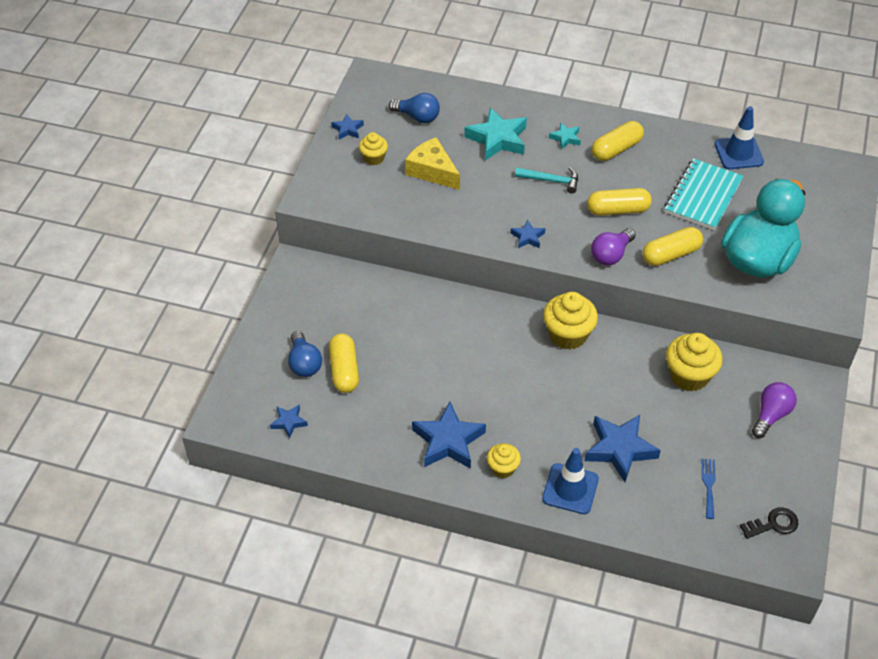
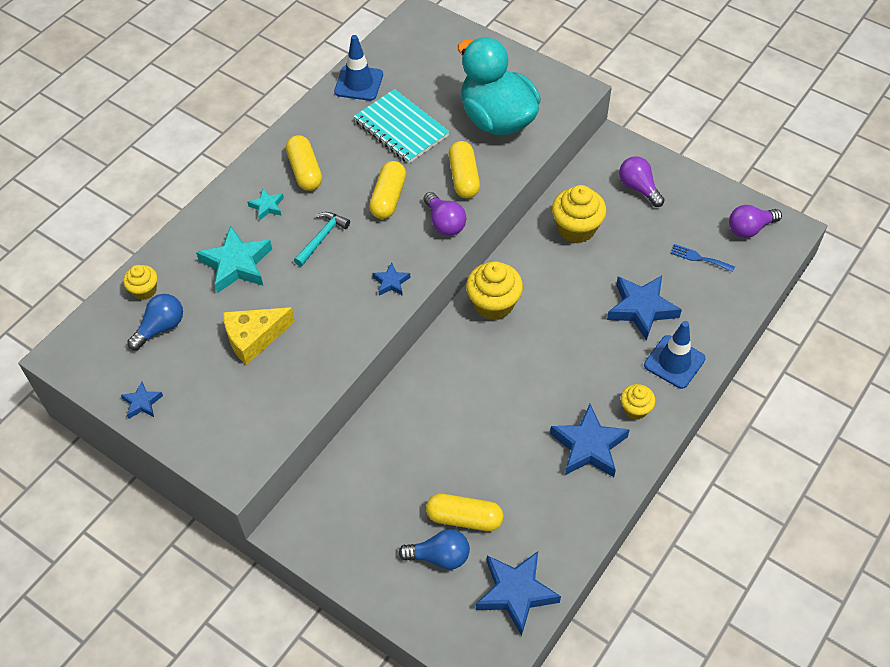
camera: 70 degrees left, 5 degrees up
(289, 422) = (516, 593): blue star -> blue star, size x1.97
(374, 158) = (204, 389): yellow cupcake -> yellow cupcake (144, 290)
(773, 524) = (749, 228): black key -> purple light bulb

